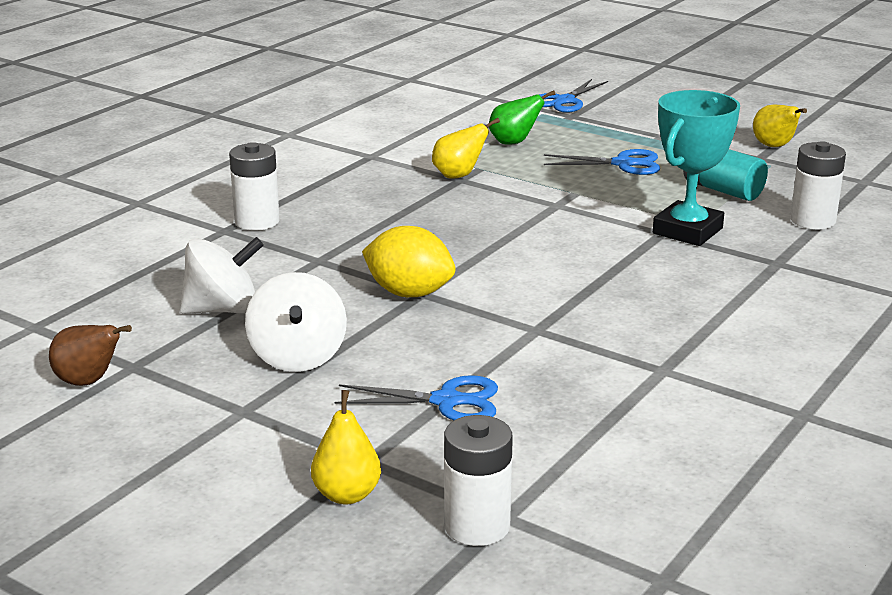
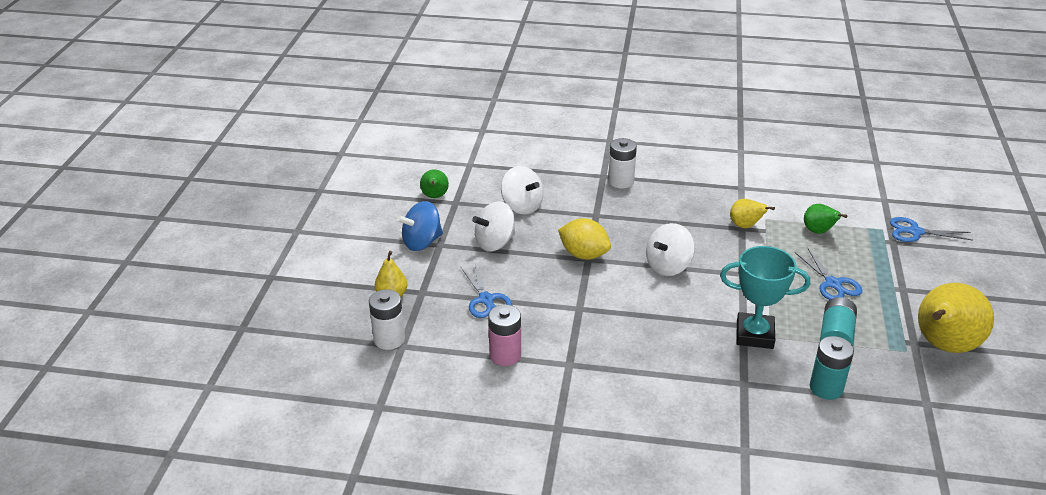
camera: 65 degrees right, 10 degrees up
(88, 382) = (434, 196): brown pear -> green pear
(216, 427) = (422, 242): none -> blue spinning top
(409, 293) = (584, 255): yellow lemon -> yellow lemon turned 60 degrees counterclockwise
(497, 243) = (668, 266): none -> white spinning top
(605, 417) = (505, 355): none -> pink battery
(774, 146) = (943, 346): yellow pear -> yellow pear, size x2.00
(812, 220) = (826, 388): white battery -> turquoise battery

